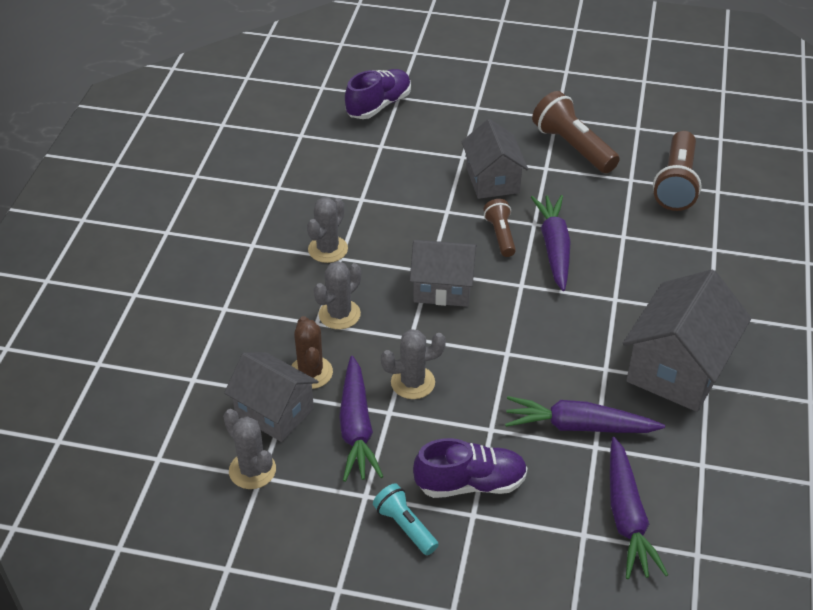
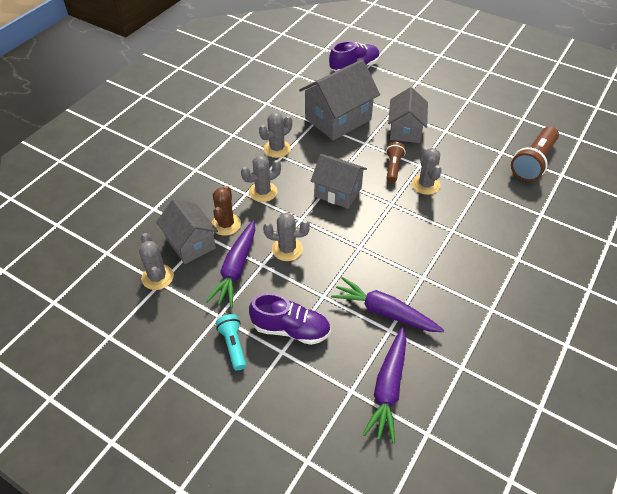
camera: 20 degrees right, 5 degrees up
(554, 248) = (425, 185): purple carrot -> grey cactus
(573, 147) = (470, 121): brown flashlight -> none
(678, 368) = (475, 291): grey house -> grey house (338, 119)

